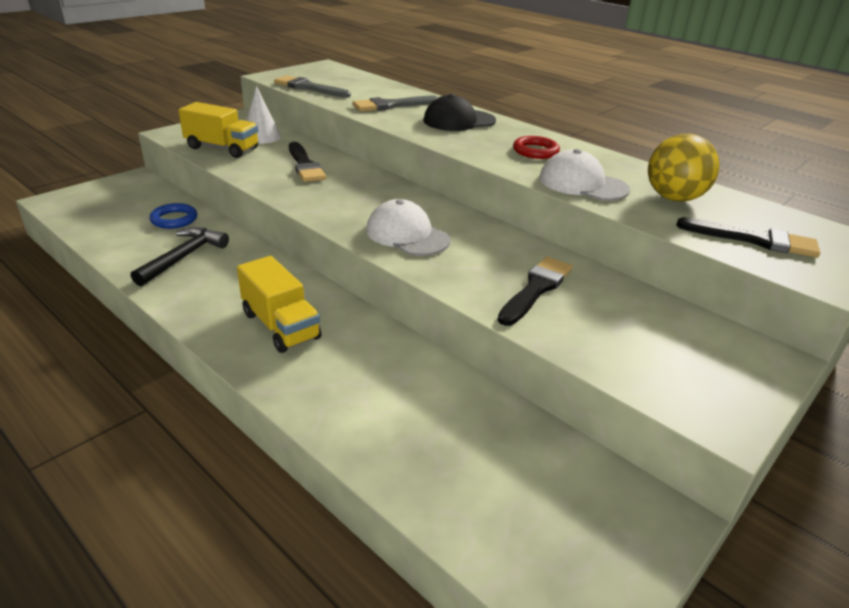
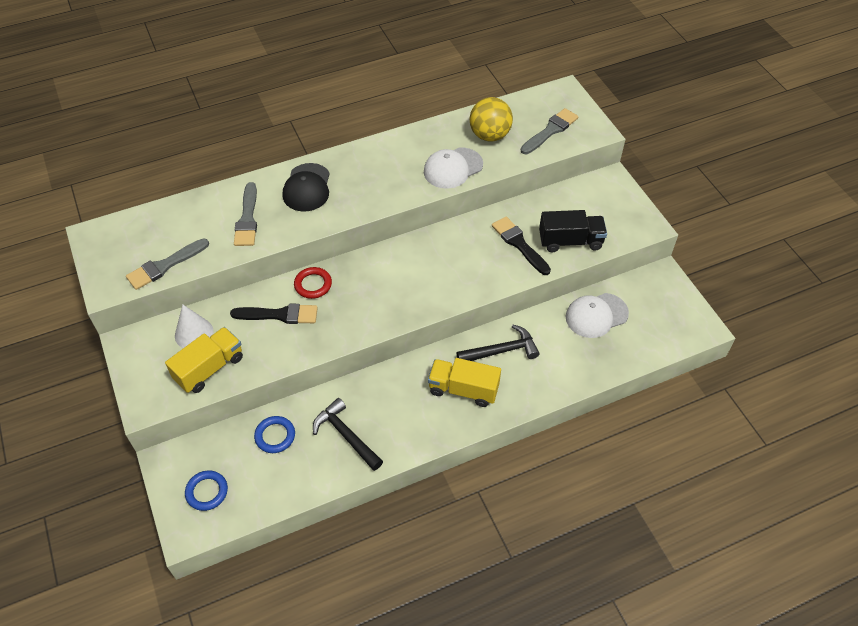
camera: 65 degrees left, 20 degrees up
(101, 201) = (207, 492): none -> blue ring
(280, 326) = (463, 389): yellow truck -> yellow truck turned 150 degrees counterclockwise
(364, 346) = (502, 350): none -> black hammer
(407, 235) = (429, 284): white cap -> white cap (596, 315)
(535, 151) = (389, 168): red ring -> red ring (313, 284)
(589, 335) = (570, 241): none -> black truck
(754, 240) = (550, 131): black brush -> grey brush

